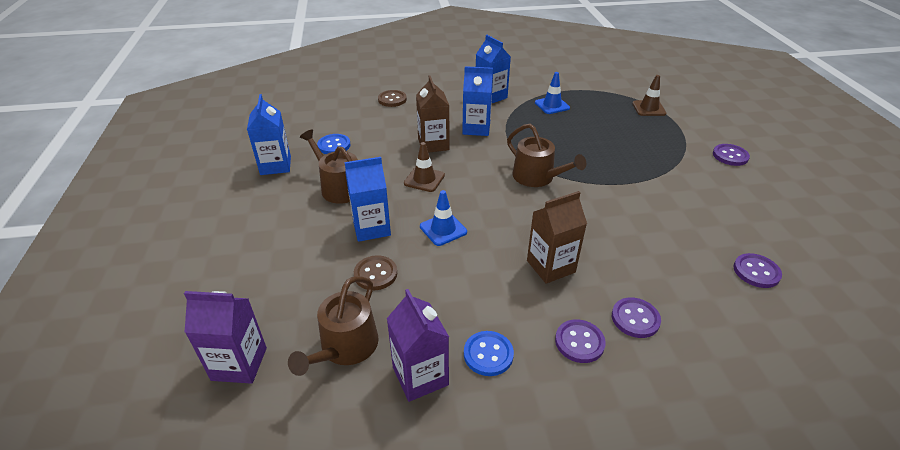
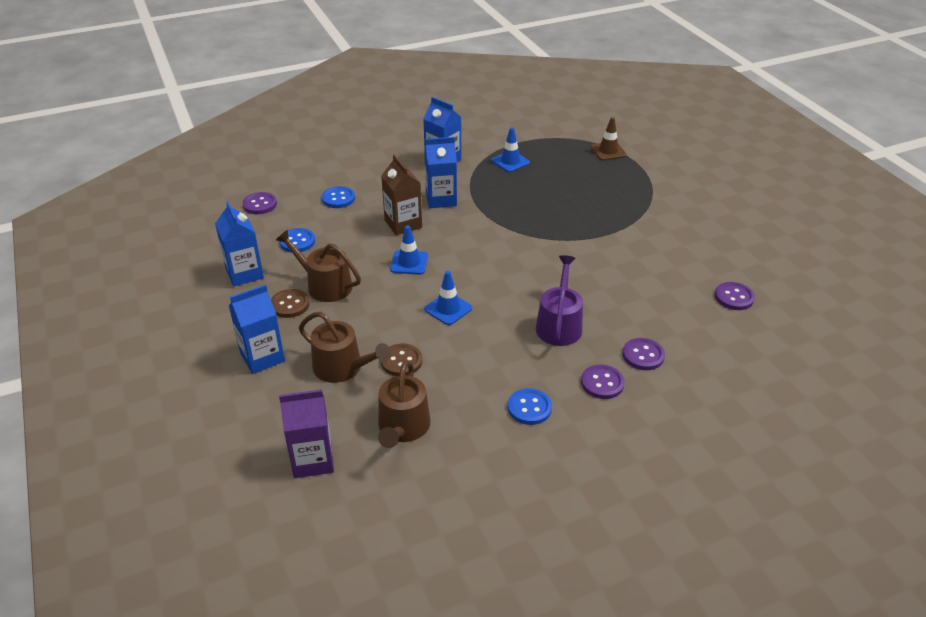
camera: 15 degrees left, 0 degrees up
(371, 228) = (378, 320): blue carton -> blue carton (262, 357)
(386, 115) = (338, 198): none -> blue button
(392, 99) = (336, 179): brown button -> brown button (290, 305)
(420, 376) = (478, 436): purple carton -> none
(424, 179) = (409, 262): brown traffic cone -> blue traffic cone
(537, 177) = (520, 242): brown watering can -> brown watering can (342, 367)
(550, 266) = (559, 325): brown carton -> purple watering can
(730, 156) = (694, 191): purple button -> purple button (260, 204)

